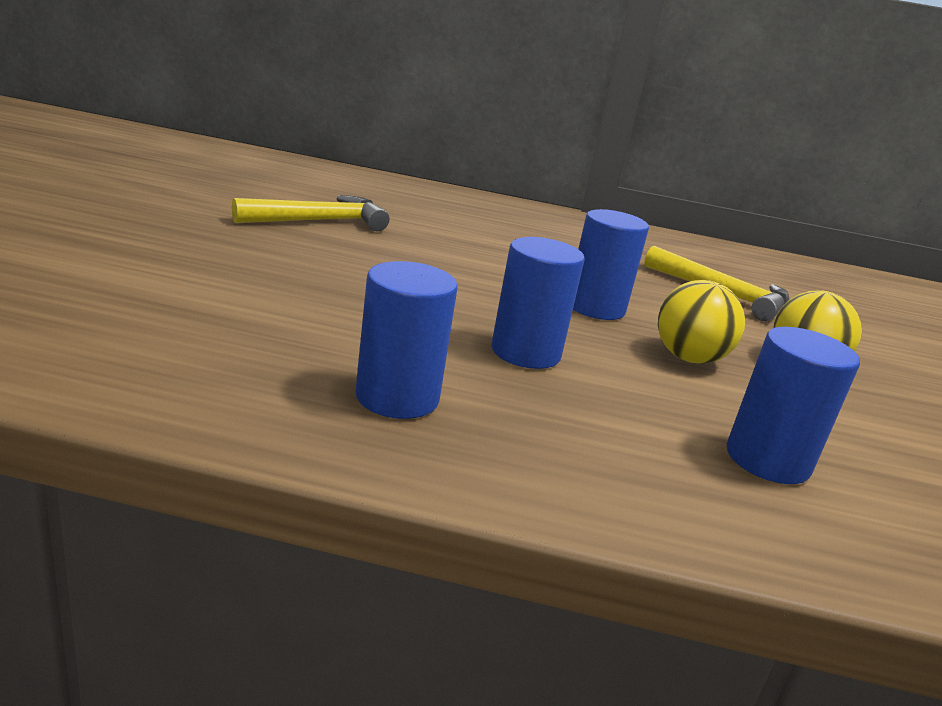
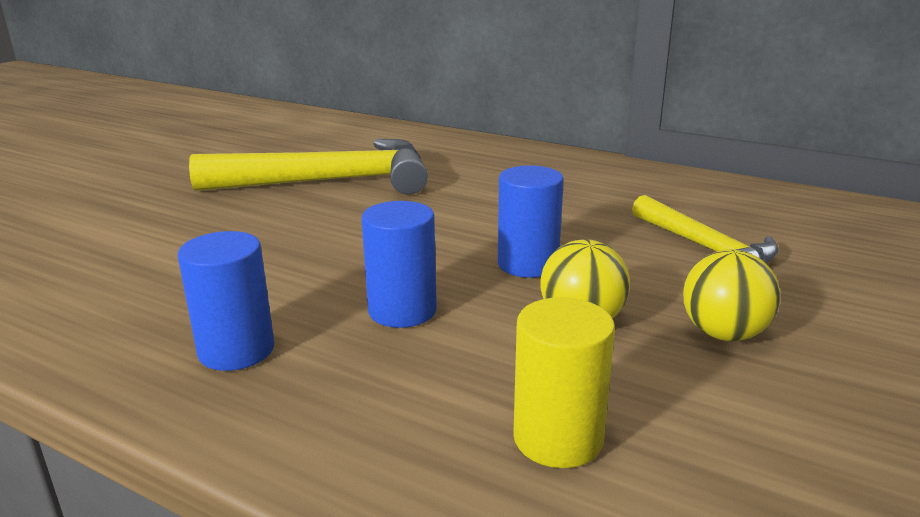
camera: 25 degrees right, 0 degrees up
(319, 221) = (329, 182): yellow hammer -> yellow hammer, size x1.72
(767, 460) = (558, 438): blue cylinder -> yellow cylinder

